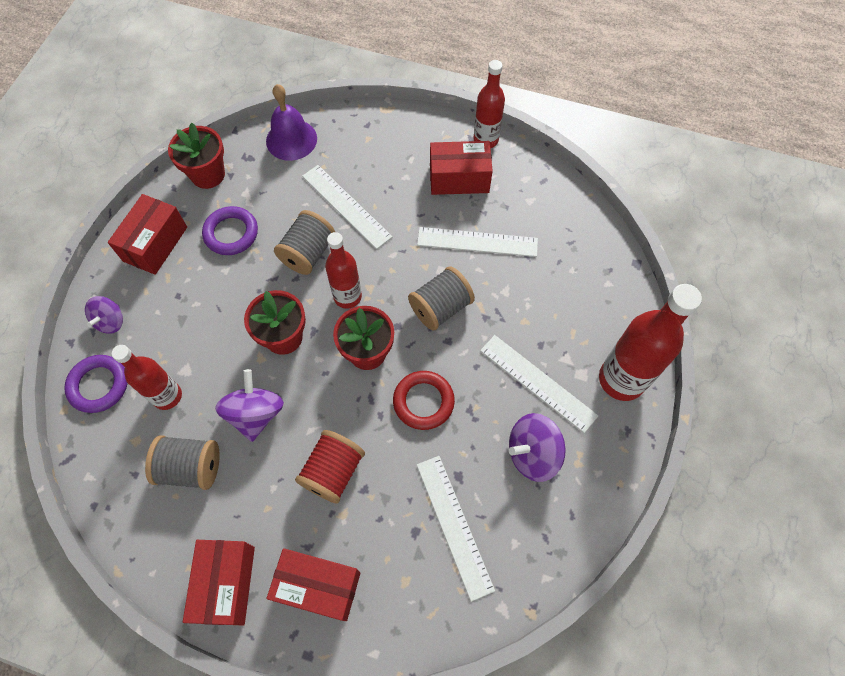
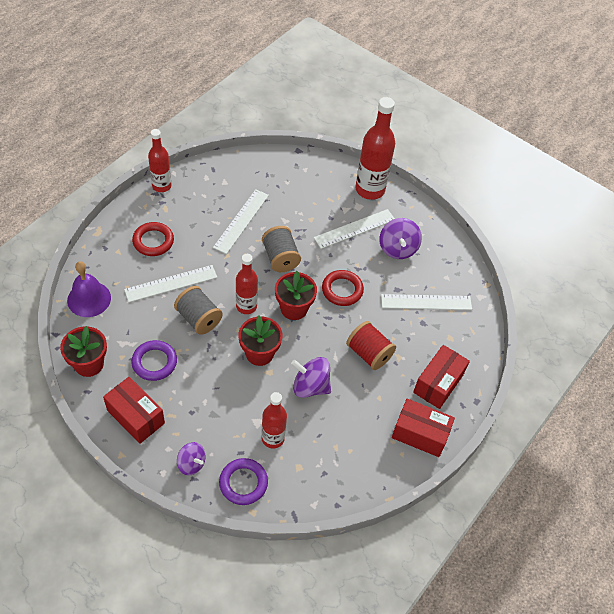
camera: 75 degrees left, 10 degrees down
(191, 467) = (333, 436): grey spool -> none
(399, 165) = (153, 241): none -> red ring
(459, 179) = (185, 212): red box -> none

